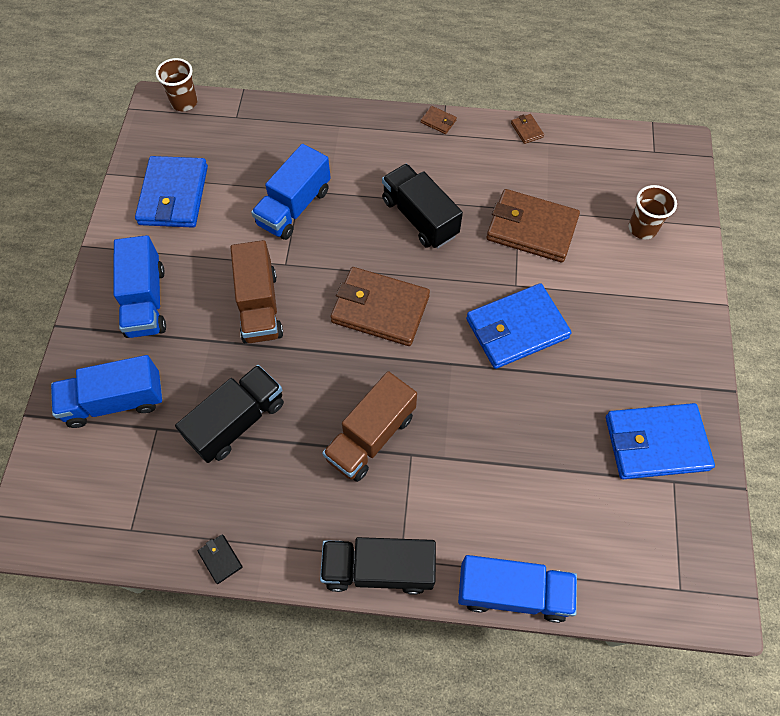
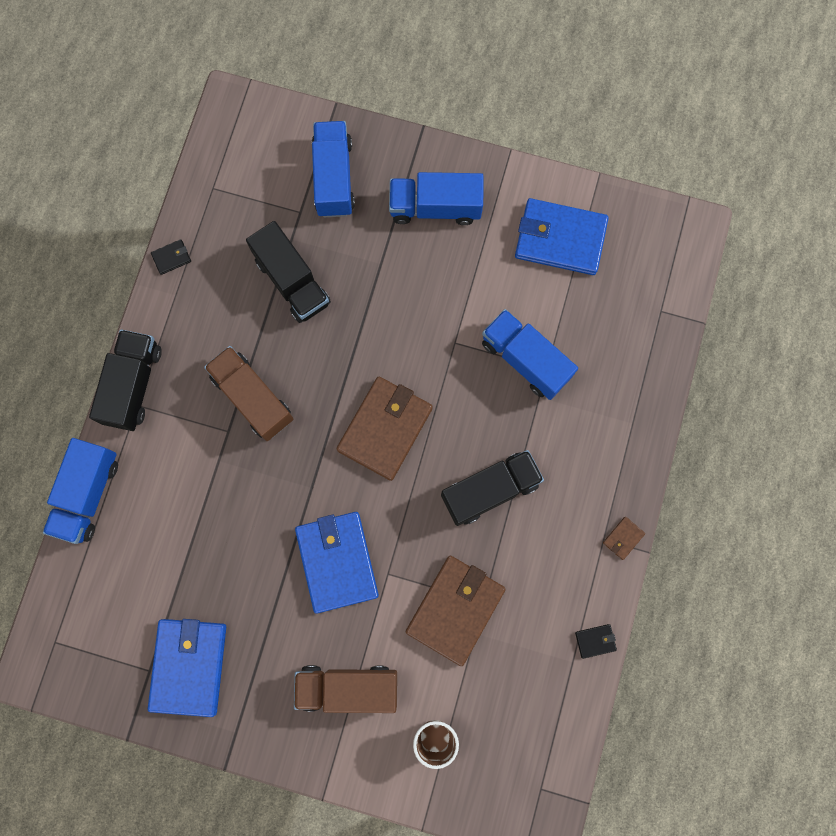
camera: 100 degrees right, 15 degrees up
(184, 102) = (690, 256): brown cup -> none
(260, 306) = (410, 313): brown truck -> brown truck (348, 687)
(526, 130) = (595, 641): brown wallet -> black wallet

